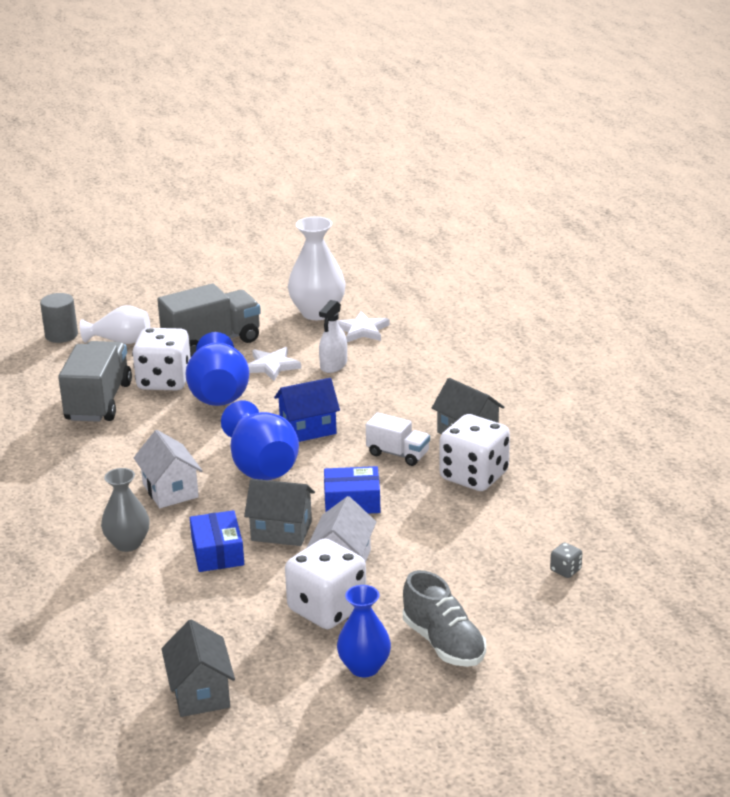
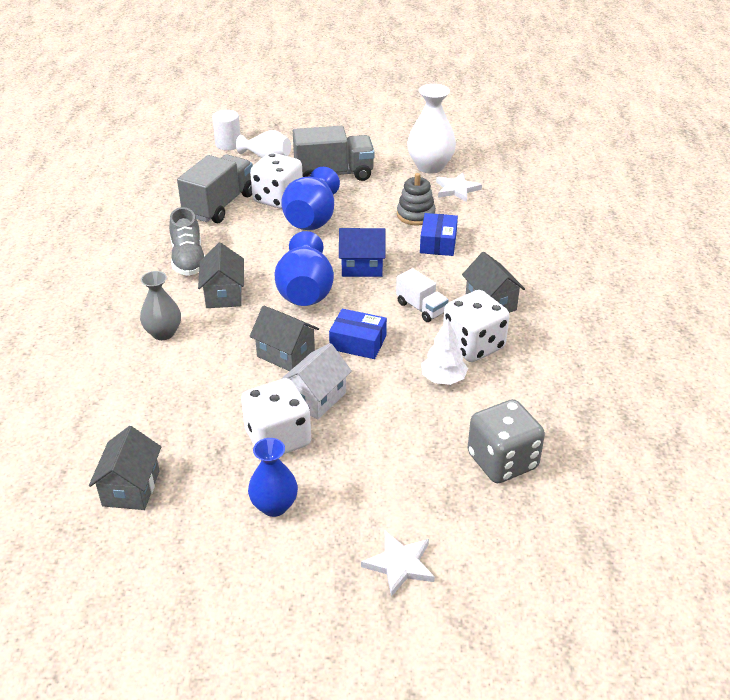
camera: 20 degrees right, 10 degrees up
(61, 335) = (228, 144): grey cylinder -> white cylinder
(170, 490) = (224, 294): white house -> grey house
(217, 552) = (225, 360): blue box -> blue box (438, 243)
(271, 366) = (367, 204): white star -> white star (400, 564)
(333, 365) = (416, 215): white spray bottle -> grey stacking toy
(443, 643) = (354, 503): grey shoe -> grey shoe (188, 259)
(463, 514) = (443, 379): none -> white tree
(565, 570) = (502, 461): grey dice -> grey dice, size x2.45

